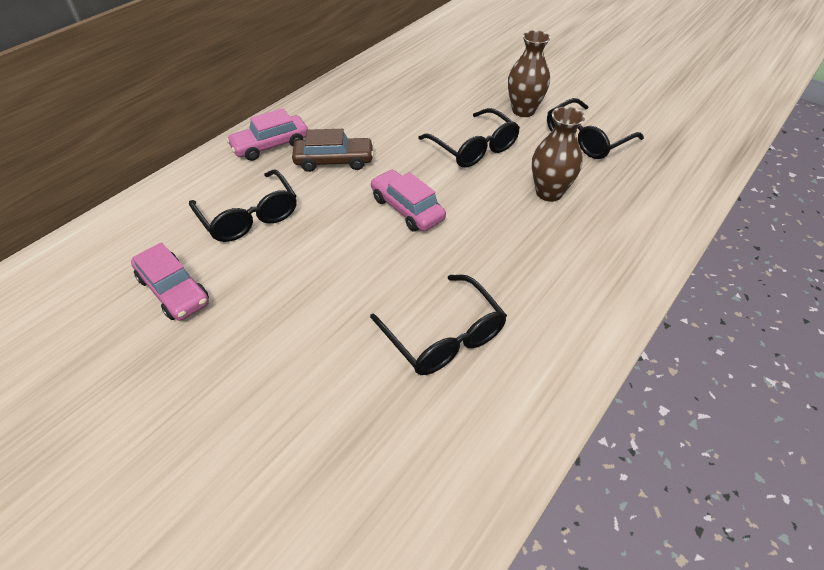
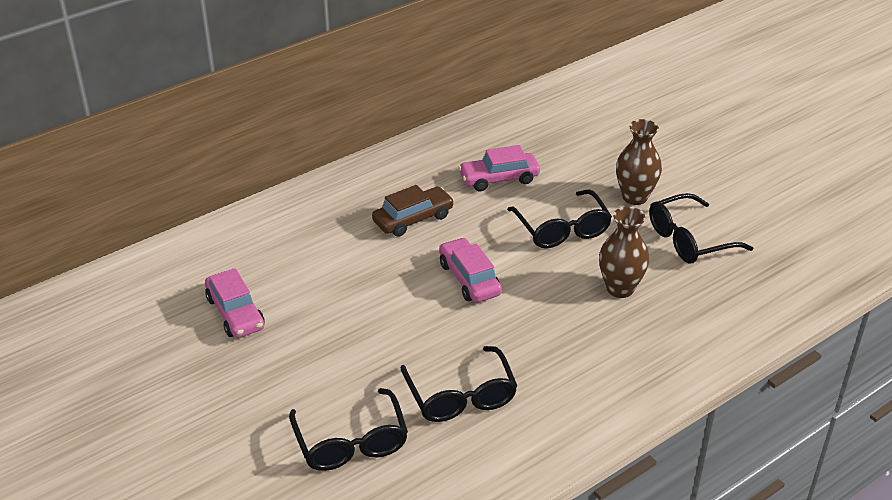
camera: 15 degrees right, 10 degrees down
(249, 216) = (316, 259): black glasses -> black glasses (351, 442)
(270, 145) = (354, 192): pink car -> pink car (499, 179)
(334, 161) = (413, 219): brown car -> brown car turned 45 degrees counterclockwise

